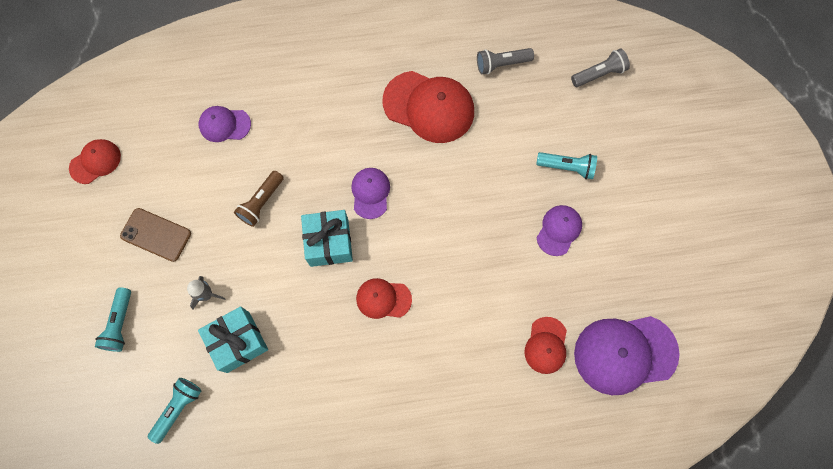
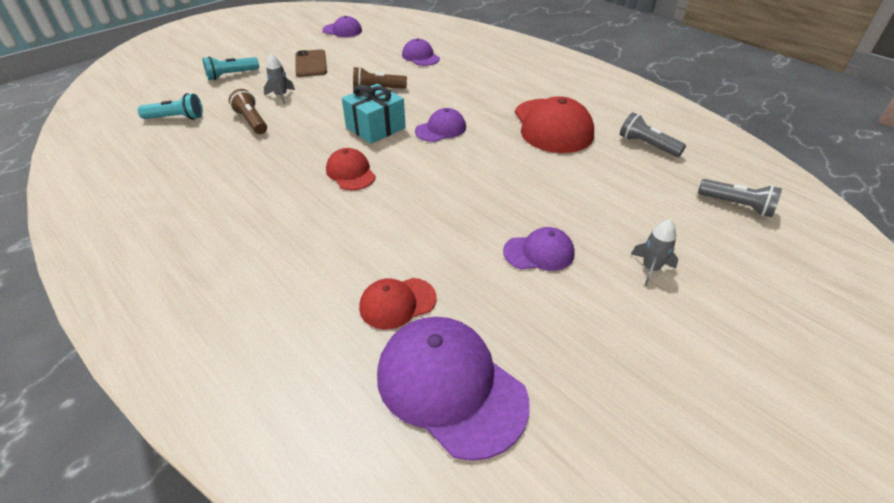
camera: 55 degrees right, 30 degrees down
(95, 162) = (342, 30): red cap -> purple cap
(238, 342) = (251, 121): turquoise gift -> brown flashlight
(567, 167) = (612, 227): turquoise flashlight -> none
(614, 177) = (650, 268): none -> grey rocket

